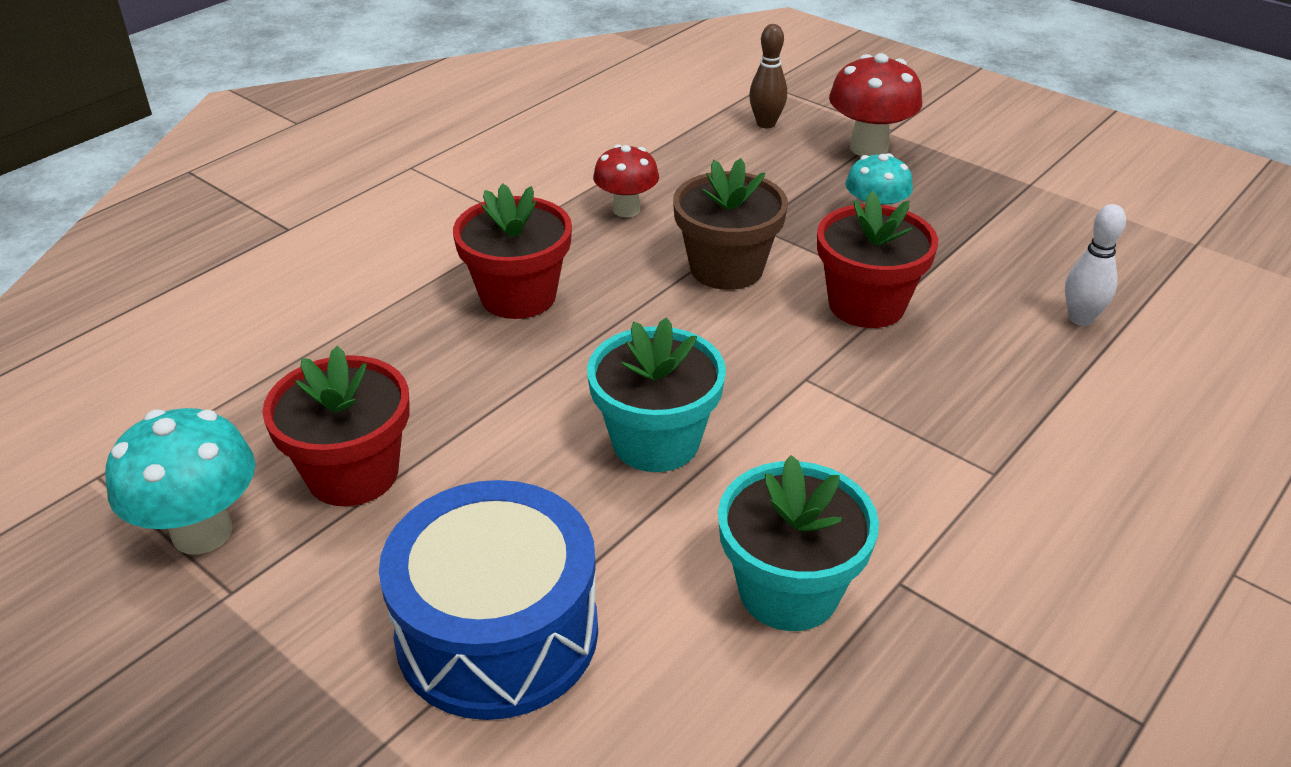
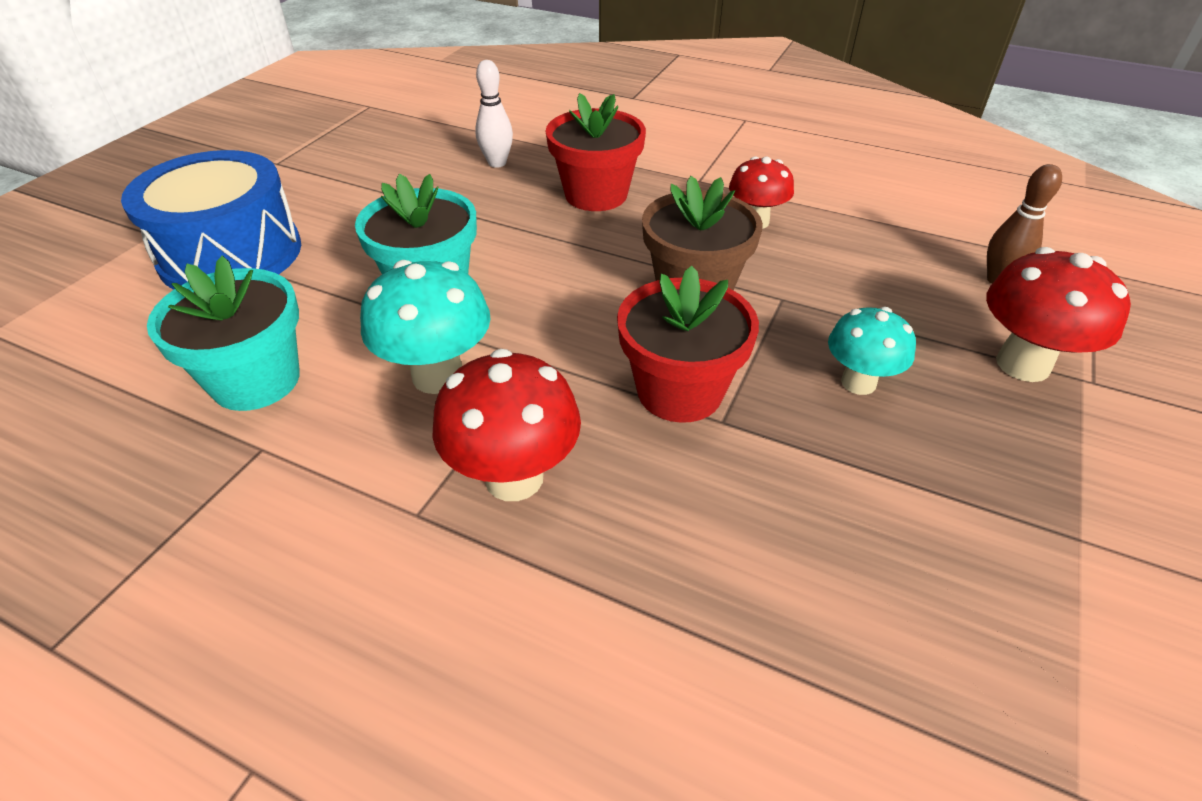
camera: 75 degrees right, 5 degrees up
(202, 532) = (324, 143): turquoise mushroom -> turquoise mushroom (438, 375)
(353, 473) = (378, 175): red flower pot -> none
(958, 411) = (514, 478): none -> red mushroom
(1080, 319) = (748, 601): white bowling pin -> white bowling pin (497, 163)

